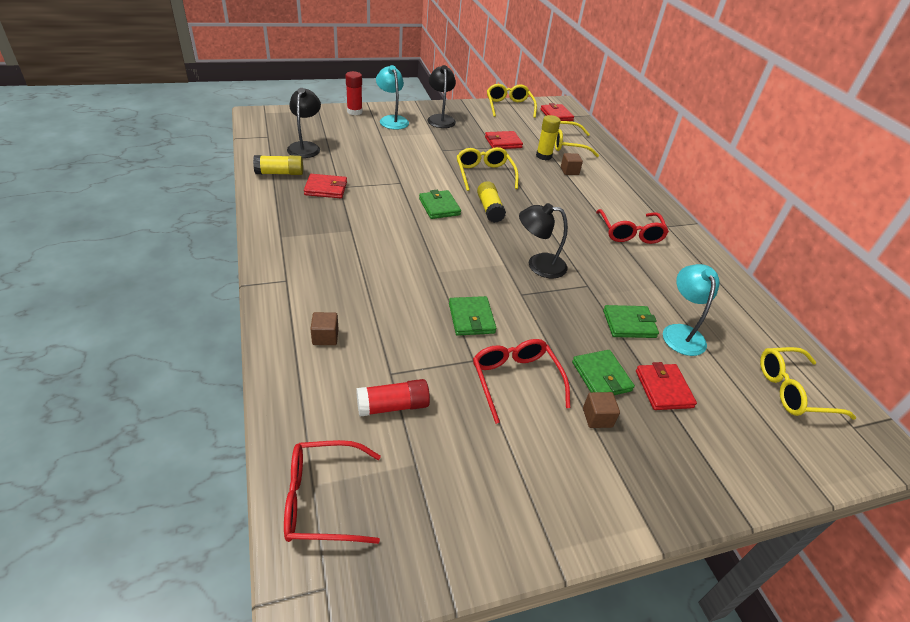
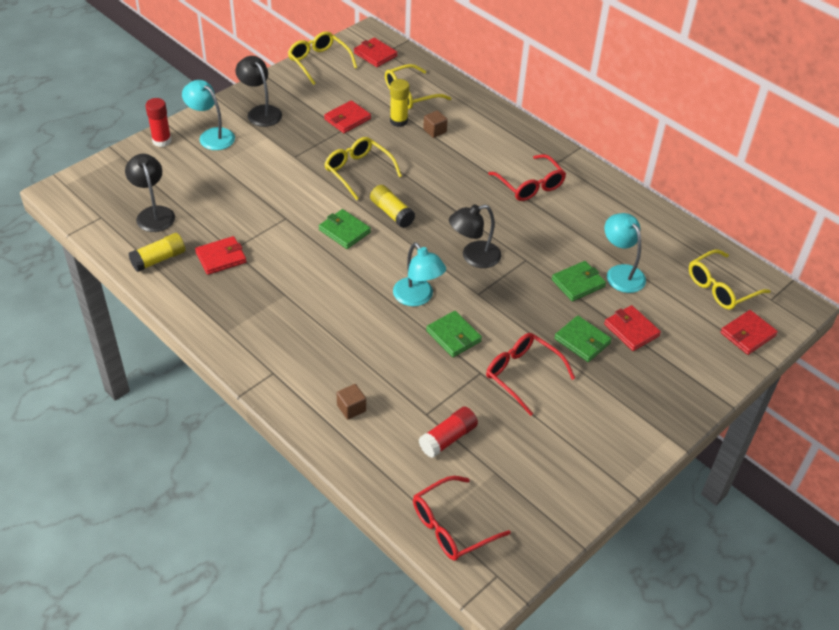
camera: 25 degrees left, 5 degrees up
(462, 275) = (417, 298): none -> turquoise lamp
(597, 417) = (597, 376): brown cube -> none
(807, 452) = (747, 334): none -> red wallet

